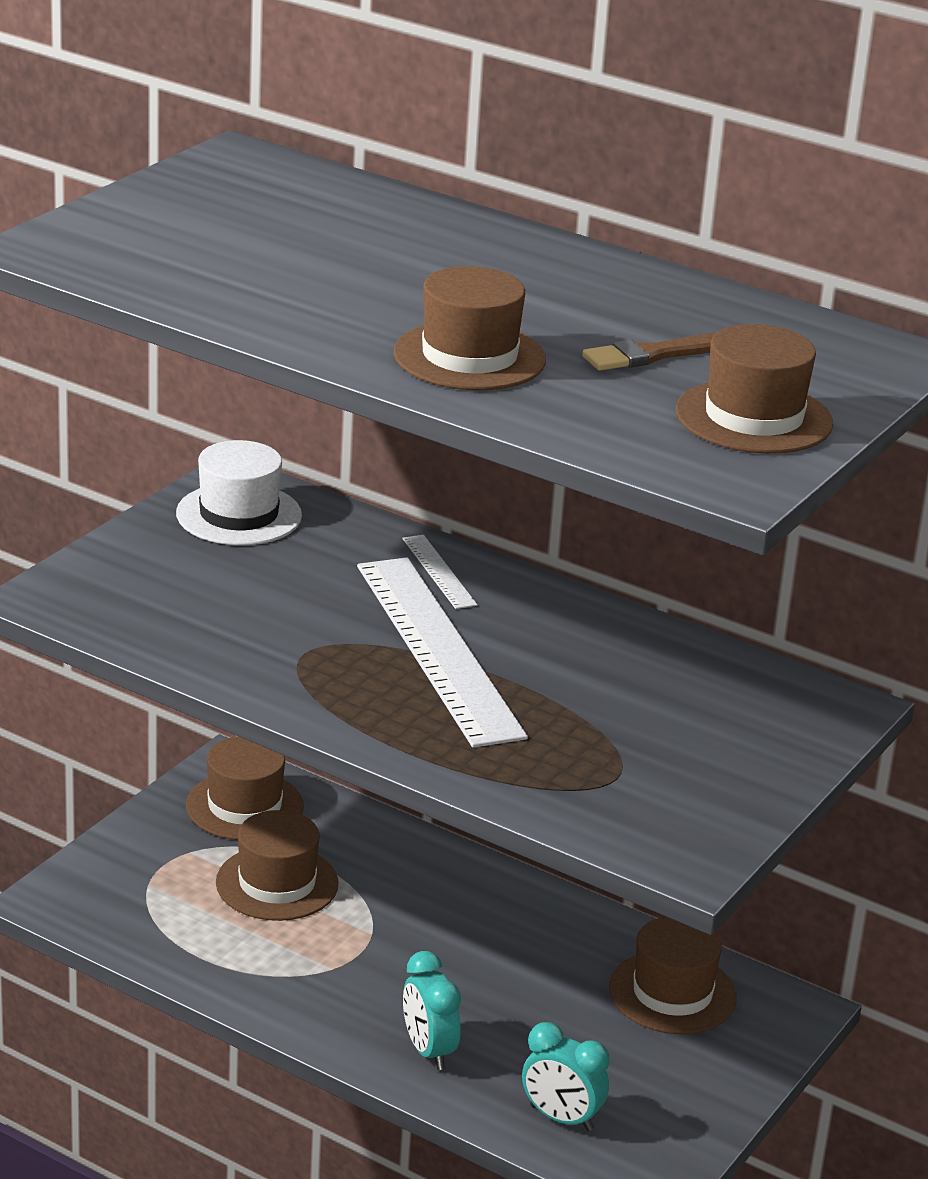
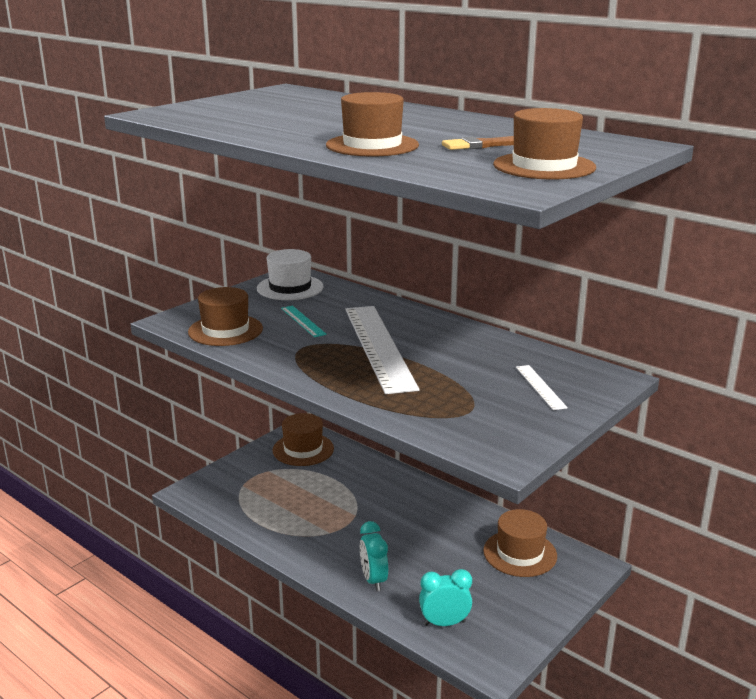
camera: 10 degrees right, 5 degrees down
(277, 883) = (310, 487): brown hat -> brown hat (225, 330)
(287, 594) = (303, 321): none -> turquoise ruler
(439, 571) = (390, 312): white ruler -> white ruler (540, 387)
(561, 1118) = (444, 623): turquoise clock -> turquoise clock turned 135 degrees clockwise

